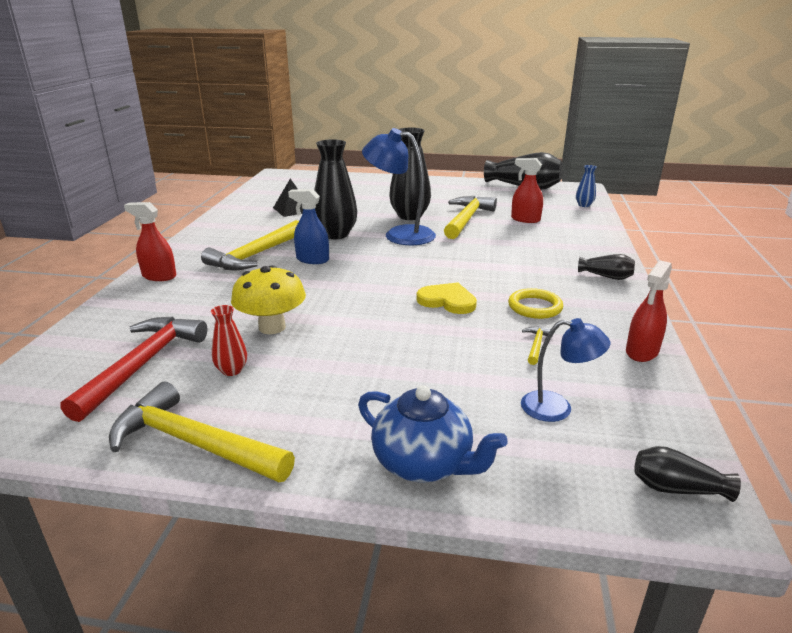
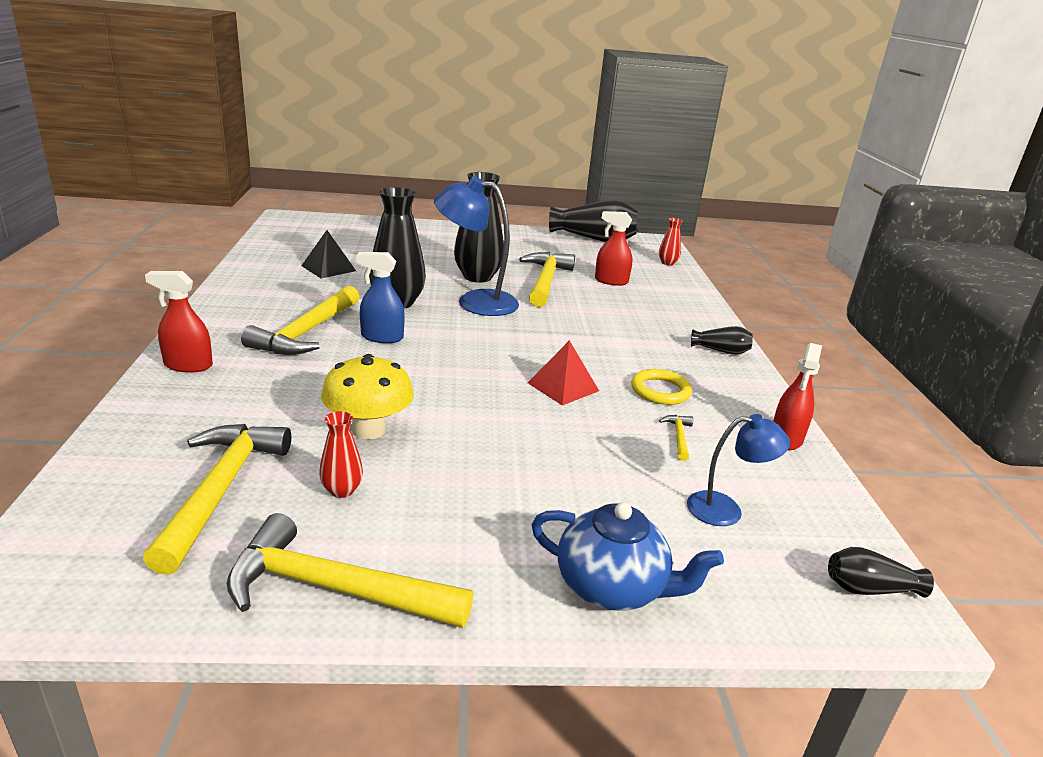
camera: 15 degrees left, 0 degrees up
(142, 364) = (221, 490): red hammer -> yellow hammer
(447, 301) = (563, 387): yellow heart -> red pyramid
(584, 205) = (667, 263): blue vase -> red vase

